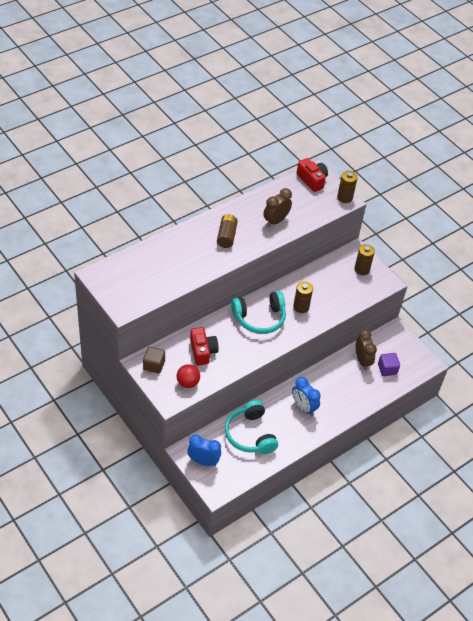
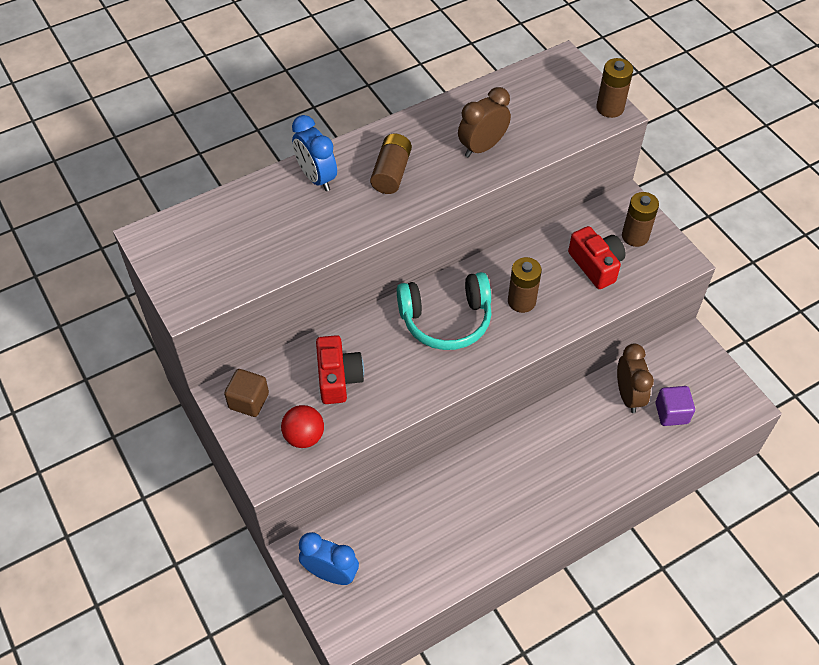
camera: 10 degrees right, 5 degrees up
(250, 434) = (419, 526): turquoise headphones -> none
(303, 407) = (518, 478): blue clock -> blue clock (316, 178)
(312, 180) = (554, 77): red camera -> red camera (596, 265)

